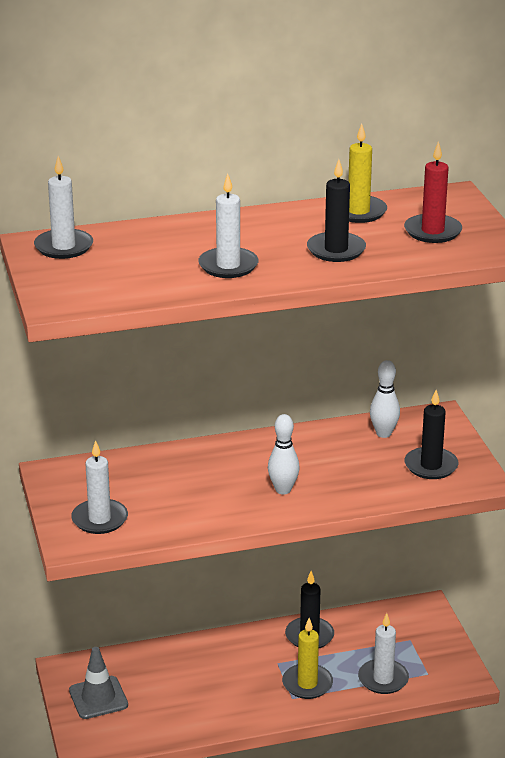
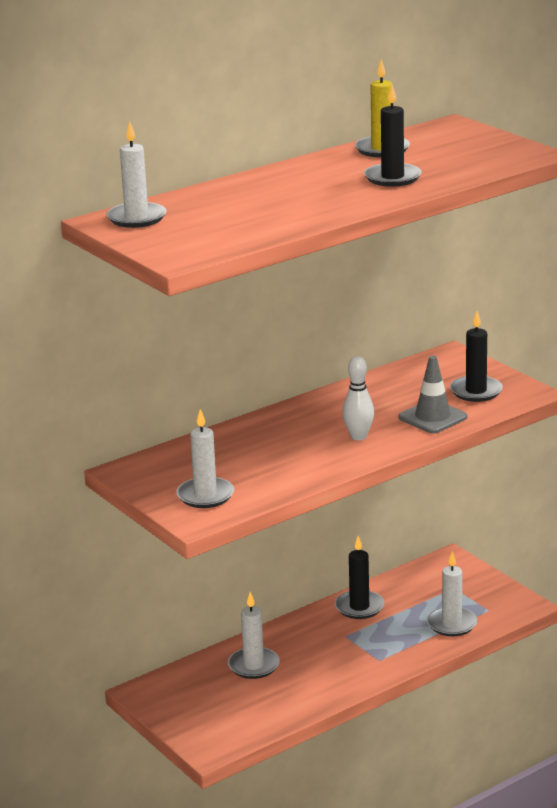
camera: 20 degrees left, 5 degrees down
(98, 698) = (193, 706): grey traffic cone -> grey traffic cone (432, 417)
(228, 266) = (308, 204): white candle -> white candle (254, 666)
(307, 684) = (385, 645): yellow candle -> none
(383, 433) = (413, 377): white bowling pin -> none
(432, 231) = (463, 151): red candle -> none

